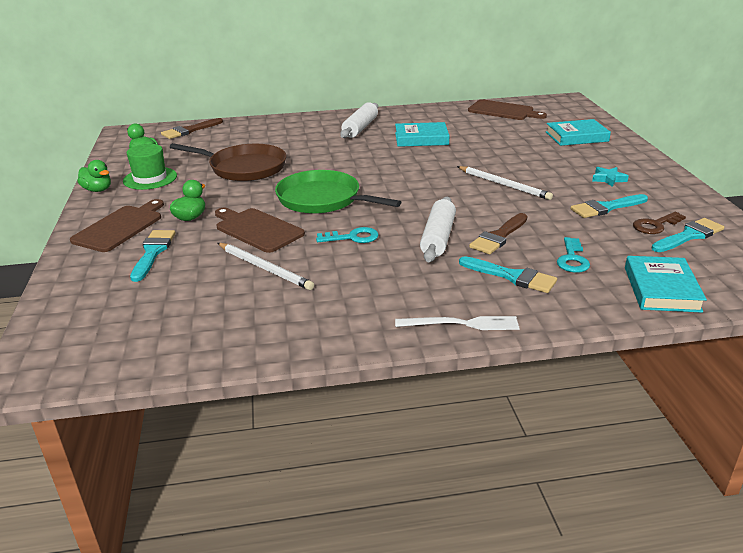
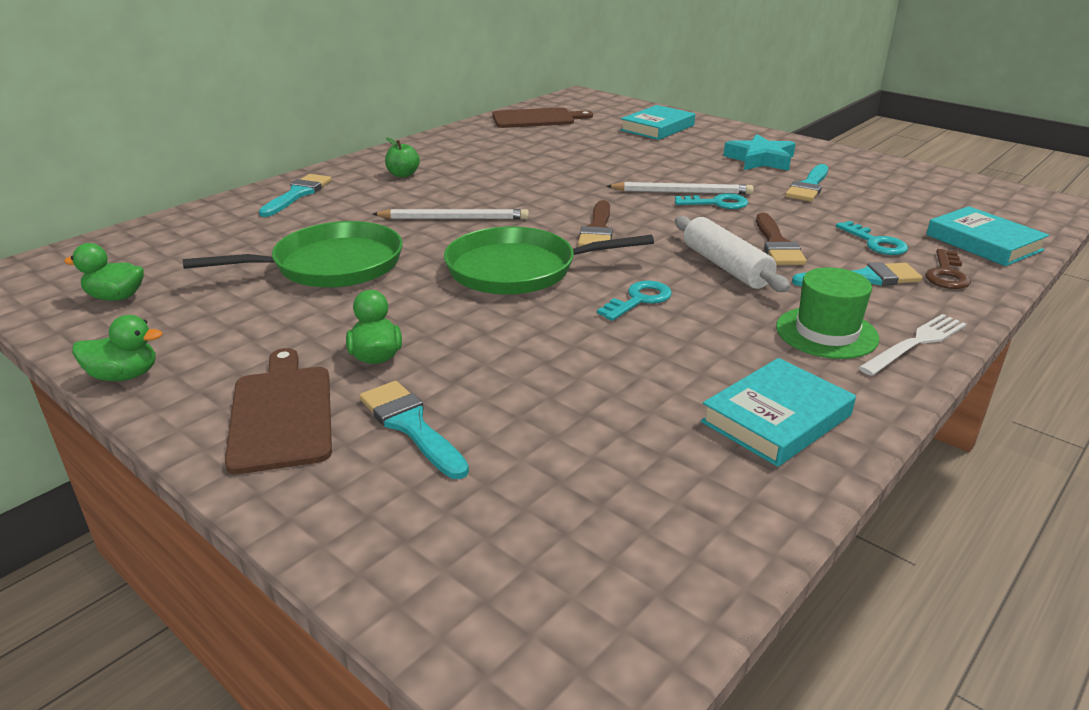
camera: 40 degrees left, 0 degrees up
(150, 178) = (196, 327): green hat -> green hat (826, 333)
(189, 130) = (136, 241): brown brush -> brown brush (597, 230)
(244, 168) = (331, 265): brown pan -> green pan
(257, 229) = (504, 335): brown cutting board -> none
(265, 268) = (609, 377): white pencil -> white pencil (454, 218)
(360, 128) = (403, 174): white rolling pin -> green apple
(421, 139) = (503, 168): turquoise book -> turquoise book (776, 418)
(513, 199) = (717, 203): none -> turquoise key
(608, 179) = (760, 160): turquoise star -> turquoise star, size x1.72
(655, 225) = (874, 190): brown key -> brown key (946, 274)
(689, 236) = (913, 190): turquoise brush -> turquoise brush (298, 194)

